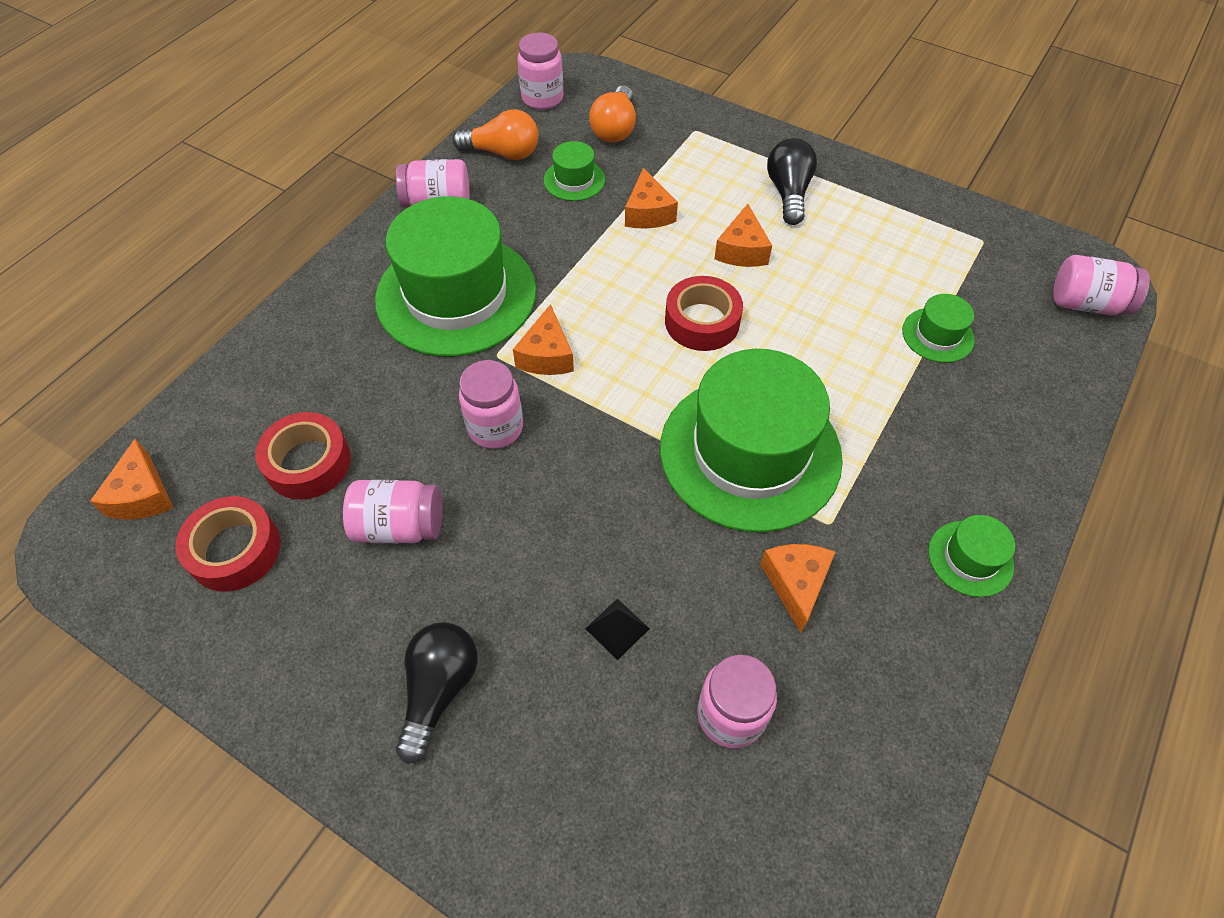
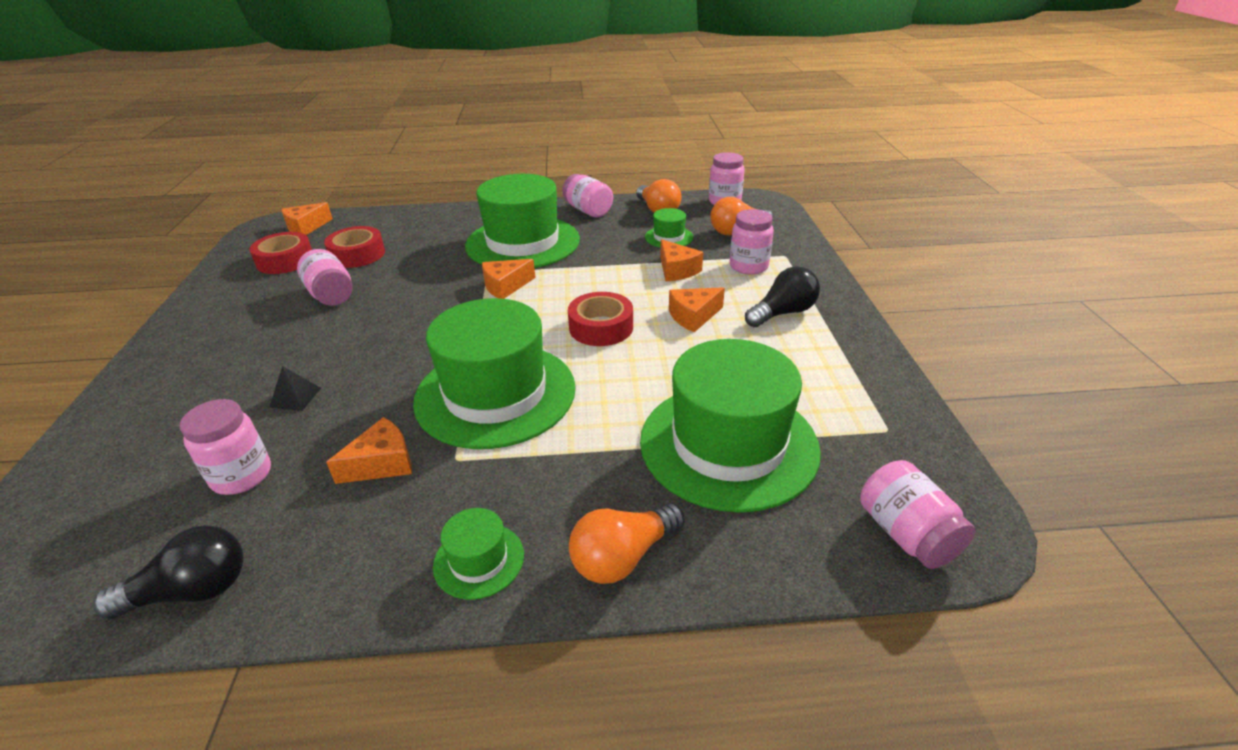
camera: 55 degrees right, 20 degrees down
(439, 690) = (217, 353): black light bulb -> black light bulb (191, 591)
(495, 427) = (430, 293): pink jar -> pink jar (748, 266)
(648, 213) = (677, 270): orange cheese -> orange cheese turned 75 degrees counterclockwise
(937, 335) = (728, 444): green hat -> green hat, size x2.34
(1019, 465) = (623, 557): none -> orange light bulb

